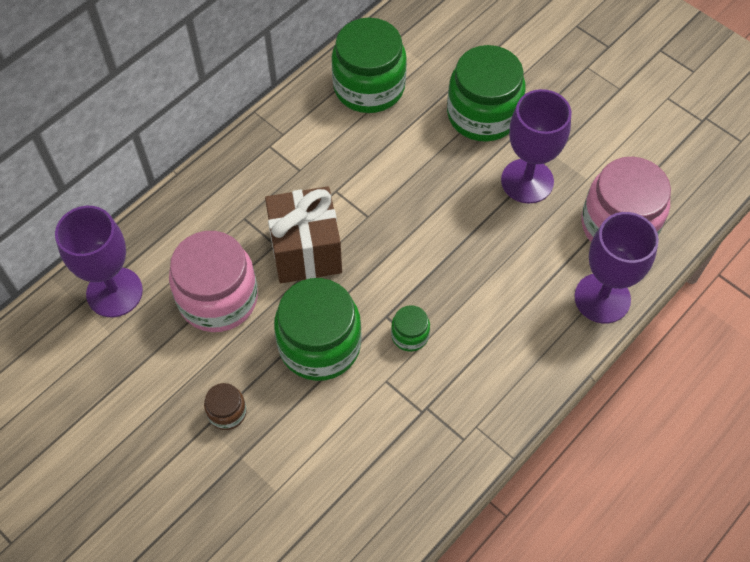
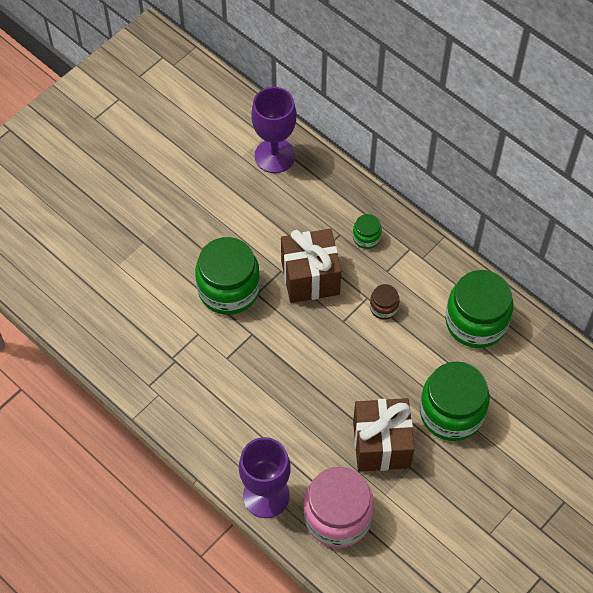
camera: 90 degrees right, 0 degrees up
(218, 298) = (269, 221): pink jar -> none
(227, 412) = (177, 232): brown jar -> brown jar (384, 307)
(410, 335) = (235, 350): green jar -> green jar (366, 237)
(527, 181) = (381, 445): purple goblet -> brown gift

